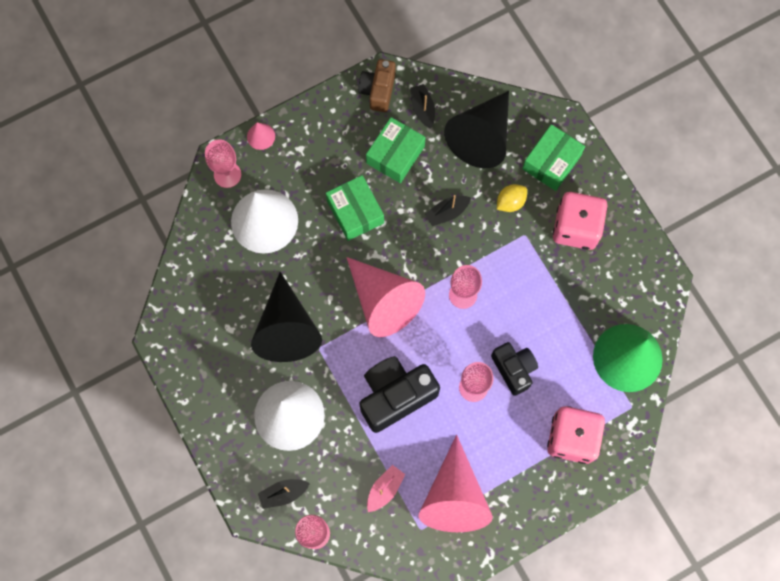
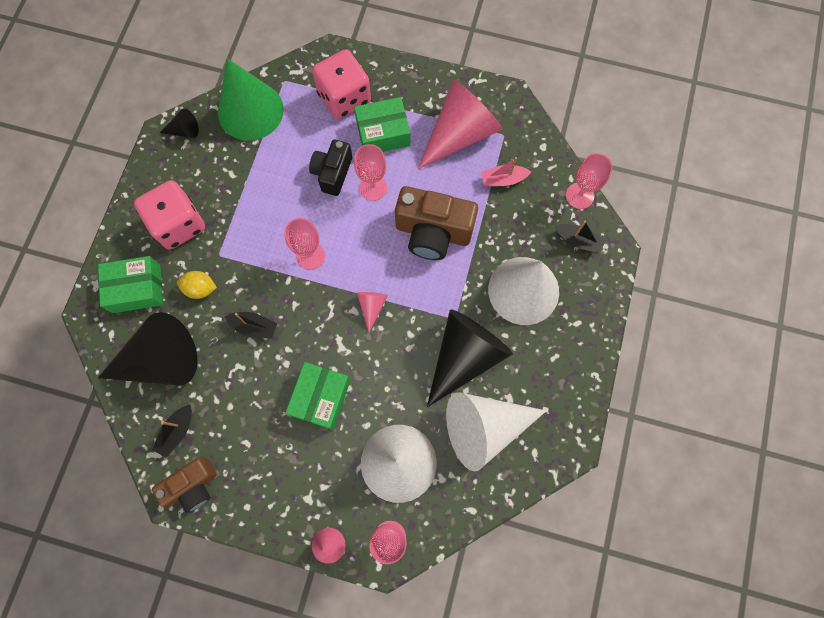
camera: 135 degrees left, 0 degrees up
(229, 294) = (484, 427): none -> white cone
(383, 301) = (372, 306): pink cone -> pink cone, size x0.43
(395, 155) = (240, 414): green box -> green box (383, 133)
(395, 396) = (433, 232): black camera -> brown camera
(654, 295) = (184, 131): none -> black cone

